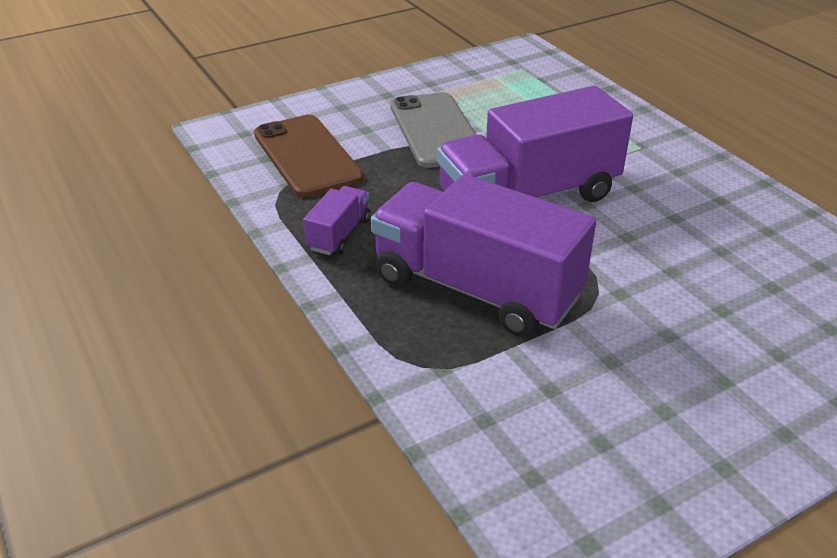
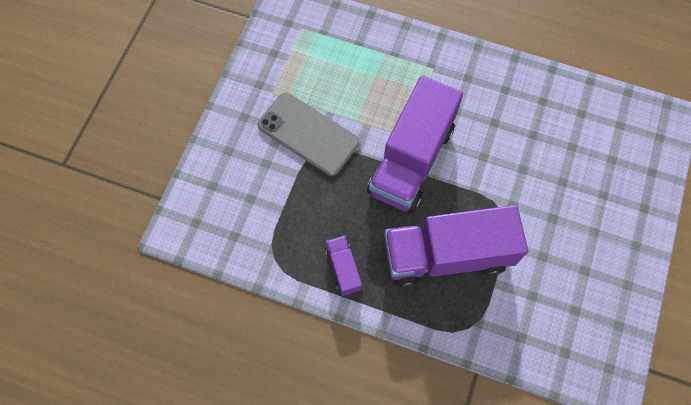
camera: 40 degrees left, 30 degrees up
(307, 156) = (257, 215): brown phone -> none

